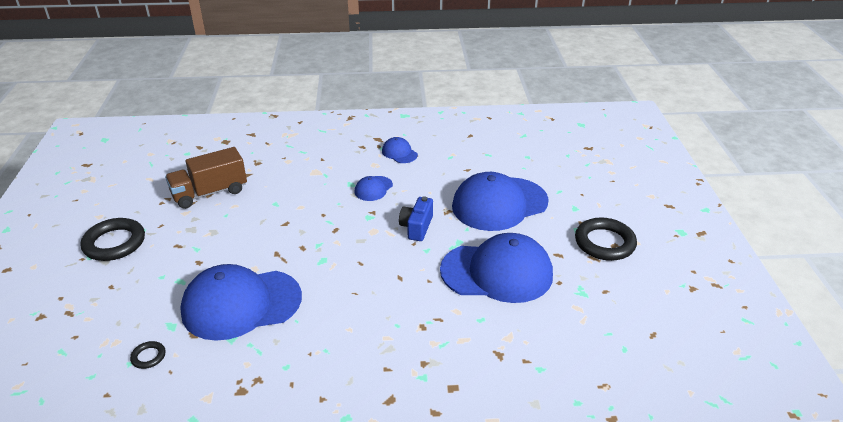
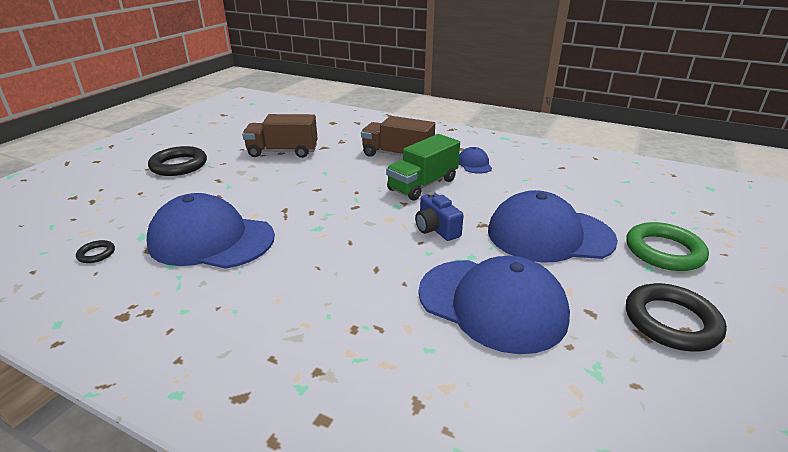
camera: 30 degrees right, 5 degrees down
(325, 163) = (397, 155): none -> brown truck
(373, 188) = (423, 185): blue cap -> green truck
(416, 227) = (436, 229): blue camera -> blue camera turned 75 degrees counterclockwise
(577, 191) = (664, 251): none -> green ring

